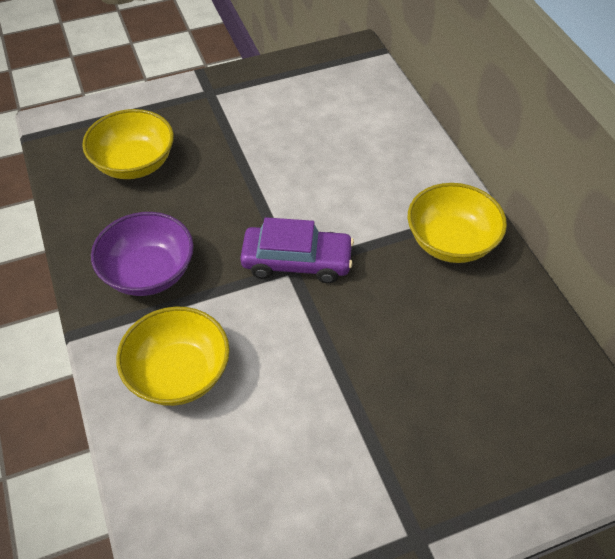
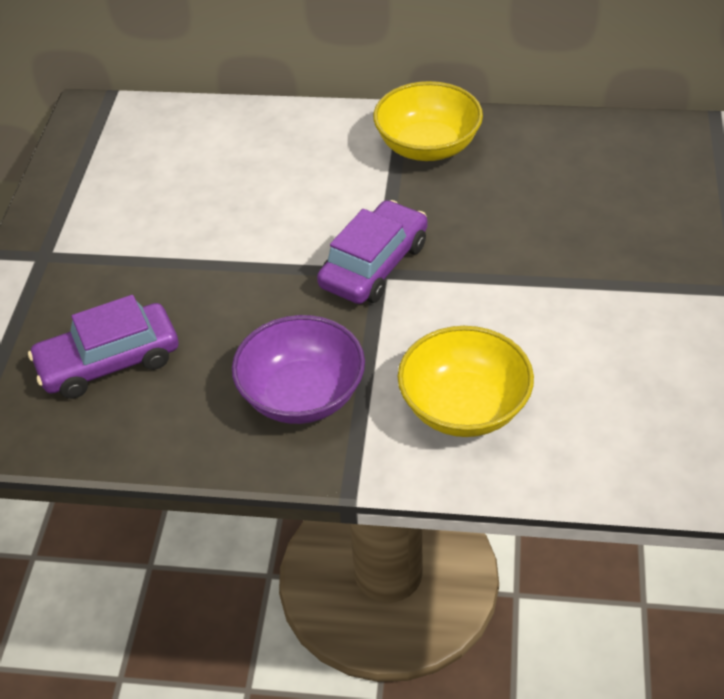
camera: 60 degrees left, 5 degrees down
(134, 163) = (109, 362): yellow bowl -> purple car

